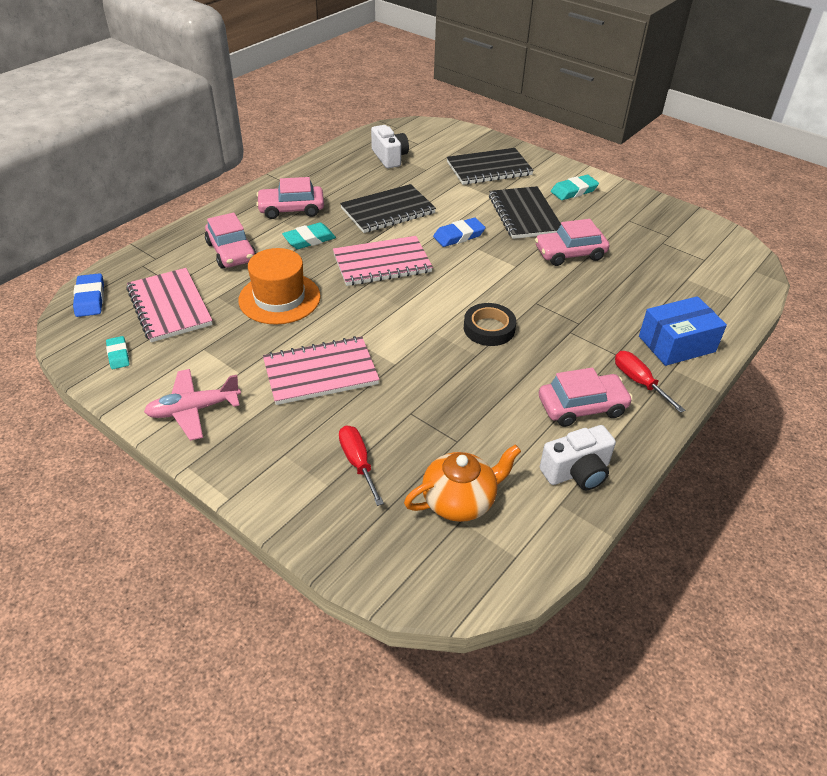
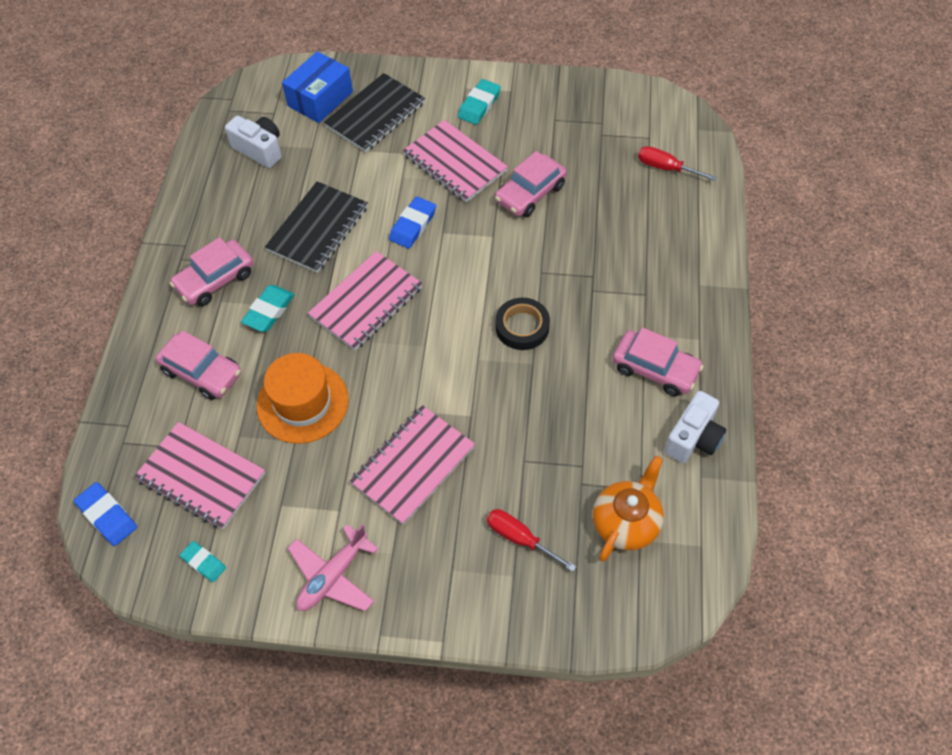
camera: 30 degrees left, 15 degrees up
(524, 215) = (455, 163): black notebook -> pink notebook
(582, 407) = (655, 369): pink car -> pink car turned 75 degrees clockwise
(639, 382) = (682, 315): red screwdriver -> red screwdriver (666, 168)
(676, 344) = (685, 254): blue box -> blue box (320, 99)

